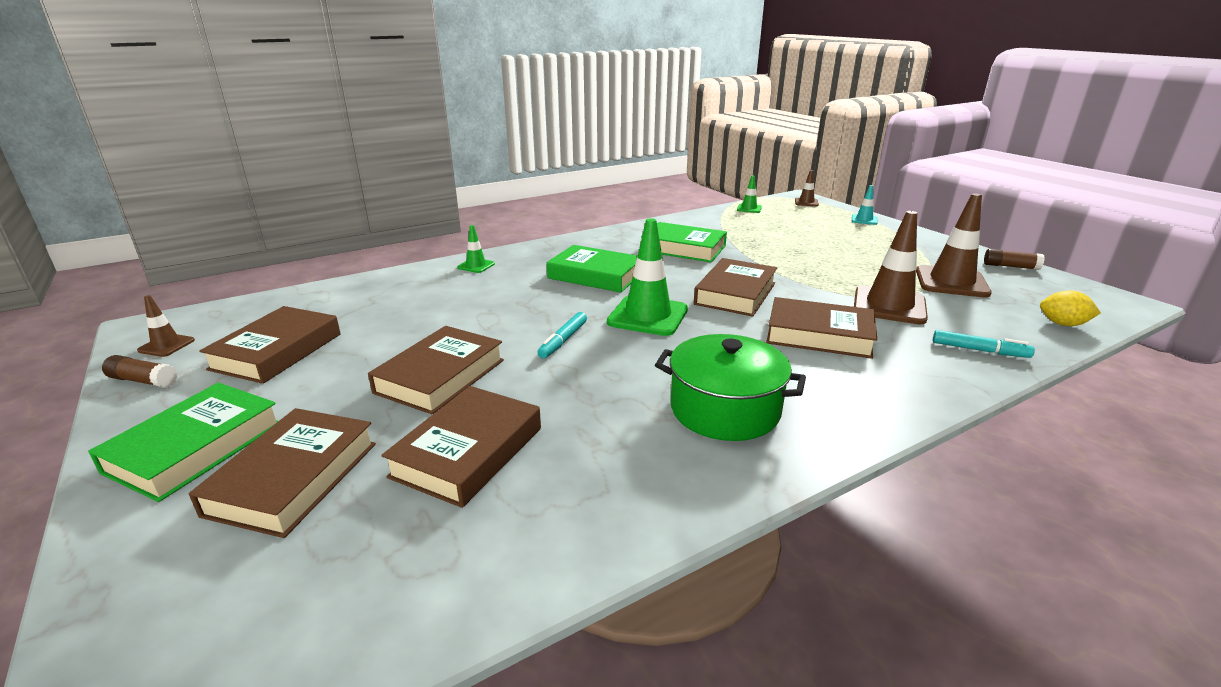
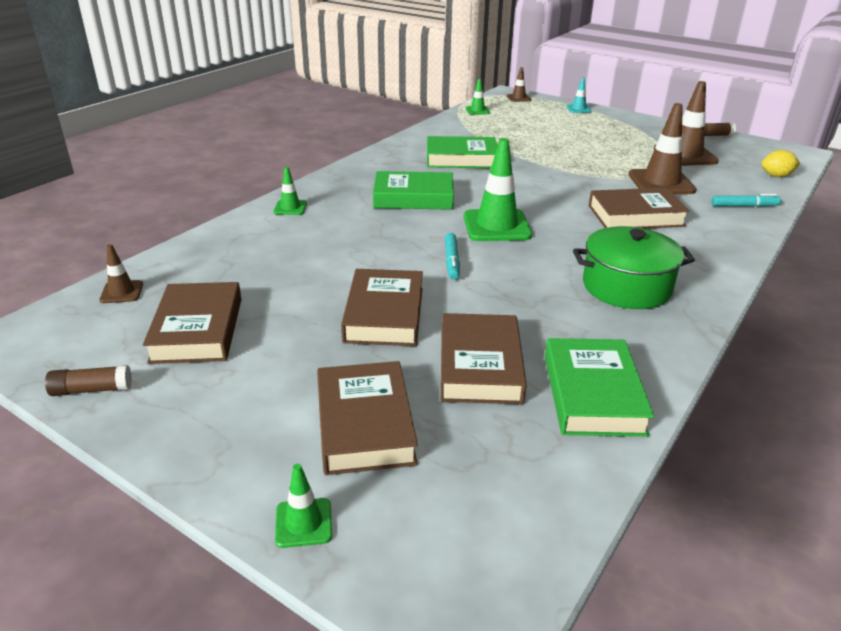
camera: 25 degrees left, 5 degrees up
(122, 559) = (303, 523): none -> green traffic cone
(166, 345) = (63, 352): brown traffic cone -> brown traffic cone (122, 292)
(195, 447) = (240, 428): green book -> green book (592, 394)
(735, 293) = (544, 193): brown book -> none

